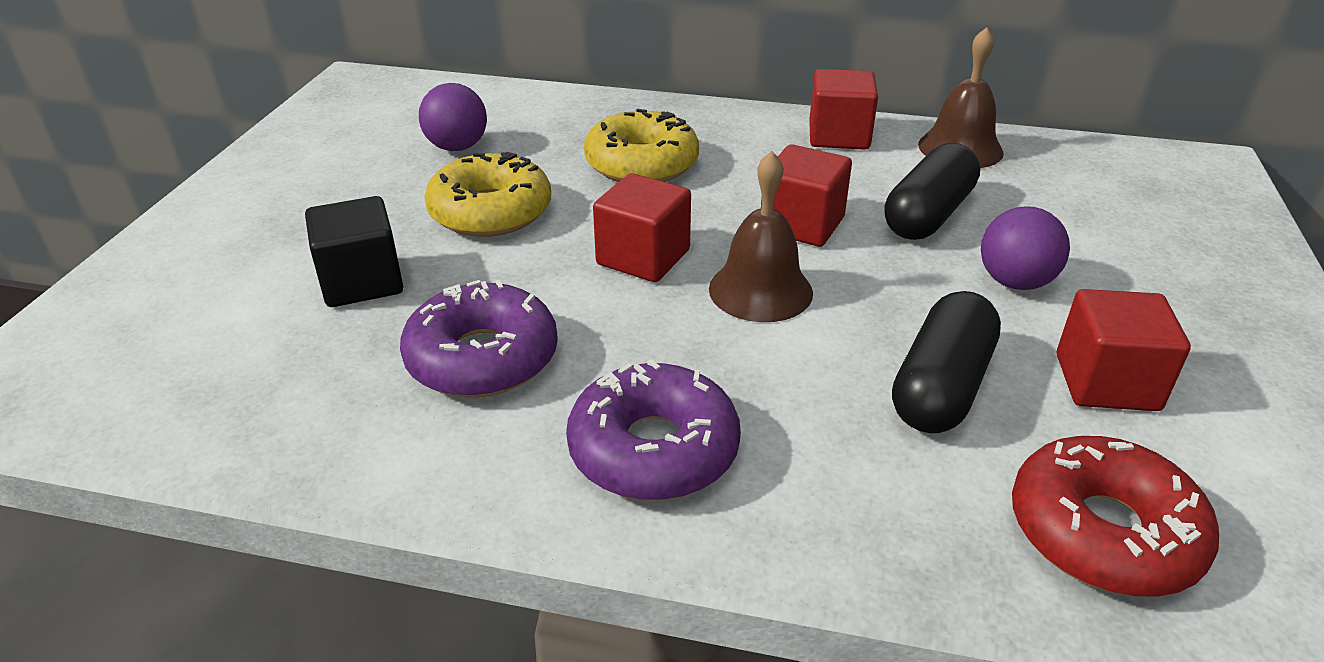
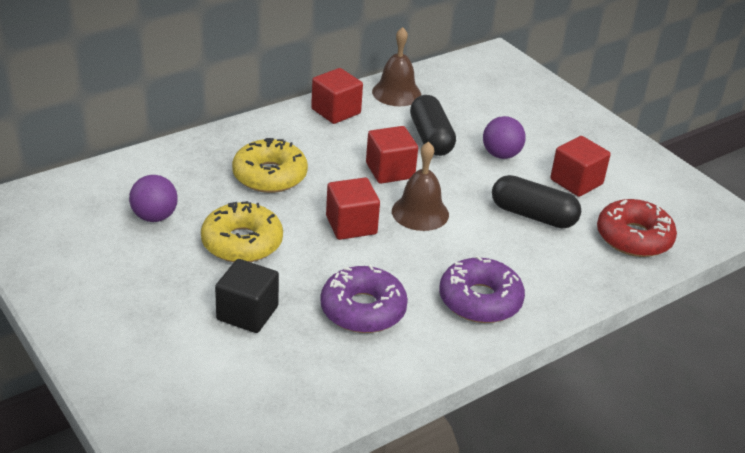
camera: 50 degrees left, 0 degrees up
(941, 387) = (533, 215): black capsule -> black capsule turned 45 degrees counterclockwise

